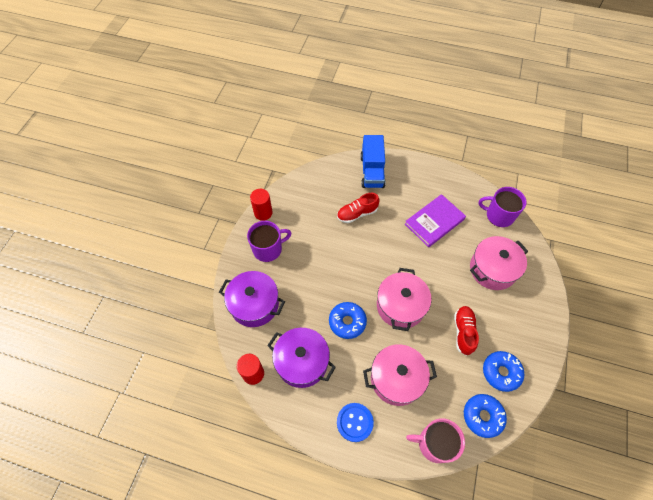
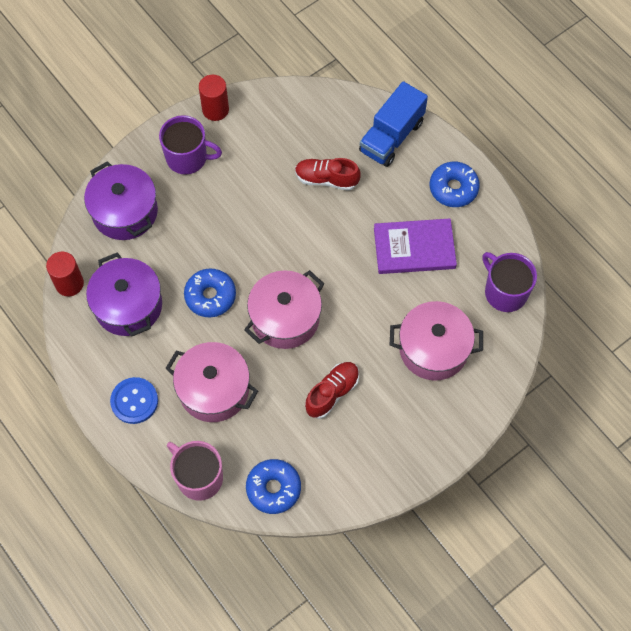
camera: 35 degrees right, 5 degrees up
(501, 372) = (335, 461): blue donut -> blue donut (453, 188)

